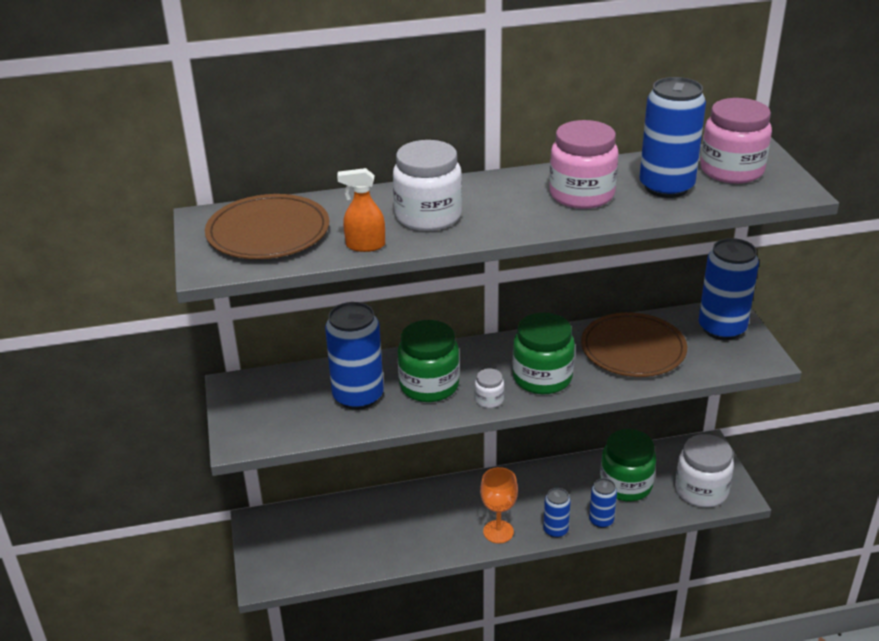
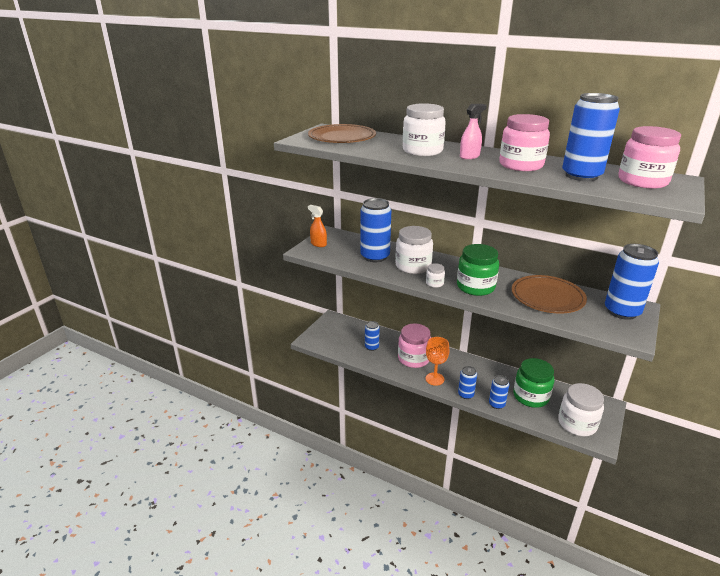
camera: 40 degrees right, 5 degrees down
(365, 245) = (373, 151): orange spray bottle -> orange spray bottle (318, 244)
(367, 535) = (371, 347): none -> blue can
(429, 385) = (413, 266): green jar -> white jar
(442, 518) = (413, 359): none -> pink jar
(502, 202) = (469, 156): none -> pink spray bottle

